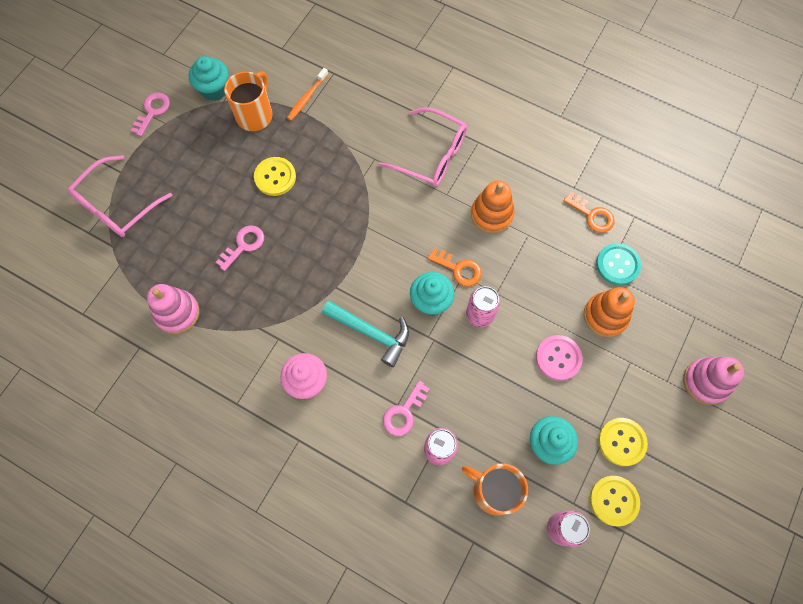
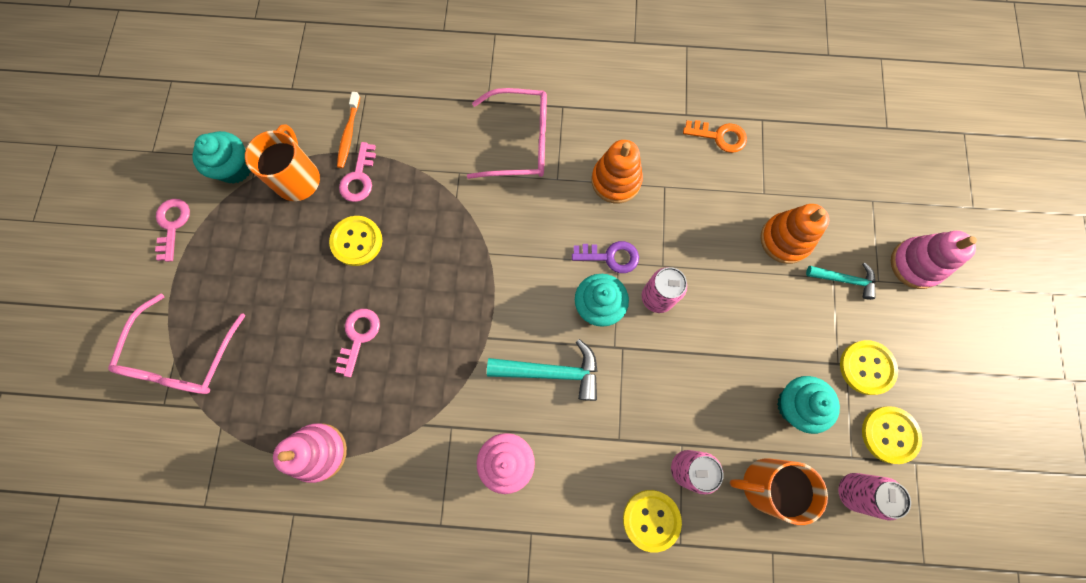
camera: 25 degrees left, 5 degrees up
(392, 473) = (651, 520): none -> yellow button
(404, 412) = (630, 445): pink key -> pink key (359, 177)
(458, 269) = (610, 256): orange key -> purple key
(558, 358) = (760, 307): pink button -> none
(617, 265) = (770, 179): turquoise button -> none
(638, 367) = (844, 280): none -> turquoise hammer

